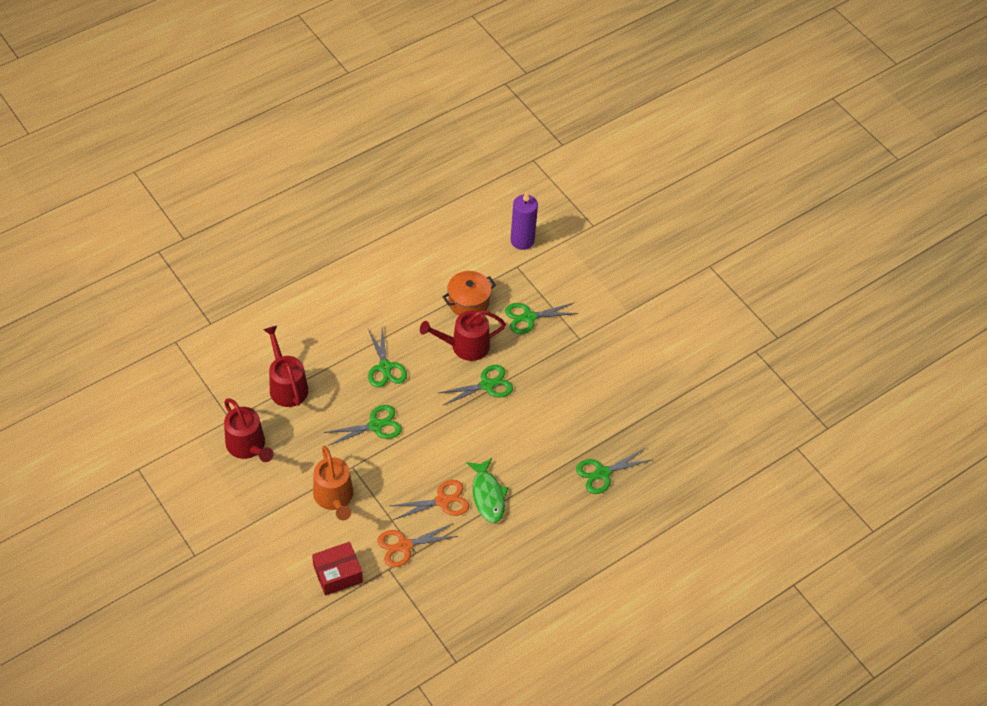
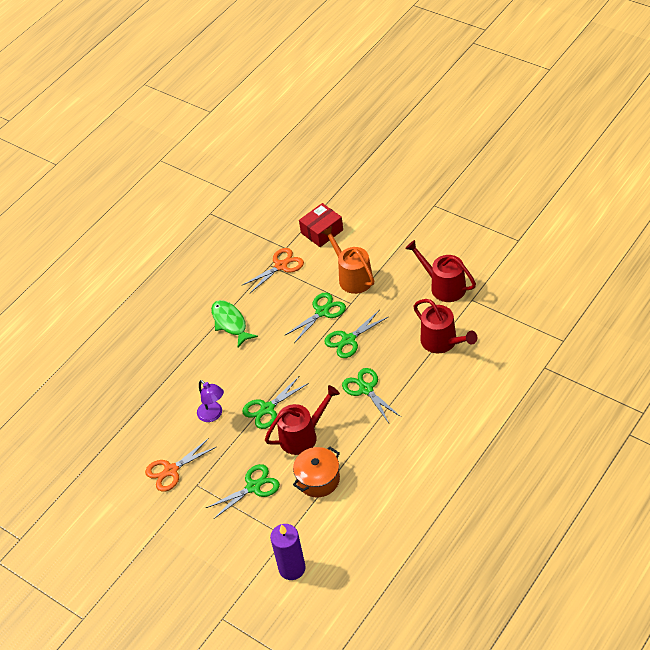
camera: 170 degrees right, 5 degrees down
(443, 501) = (265, 306): orange scissors -> orange scissors (171, 470)
(541, 399) = (213, 415): none -> purple lamp
(602, 473) = (140, 374): green scissors -> green scissors (322, 312)

